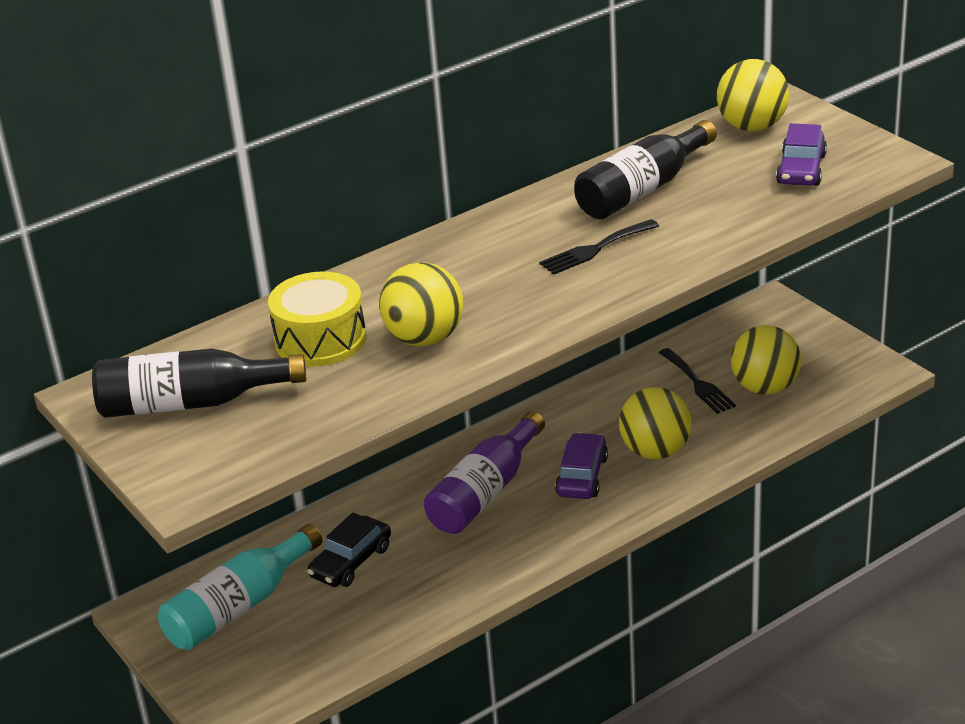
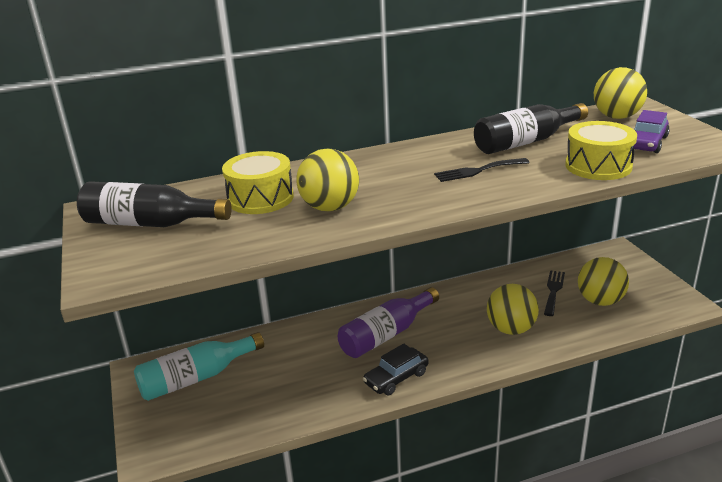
camera: 15 degrees right, 5 degrees down
(351, 562) = (280, 363): black car -> black car (396, 378)
(582, 476) = (455, 336): purple car -> none
(698, 383) = (553, 291): black fork -> black fork turned 150 degrees counterclockwise
(748, 218) = (598, 166): none -> yellow drum

